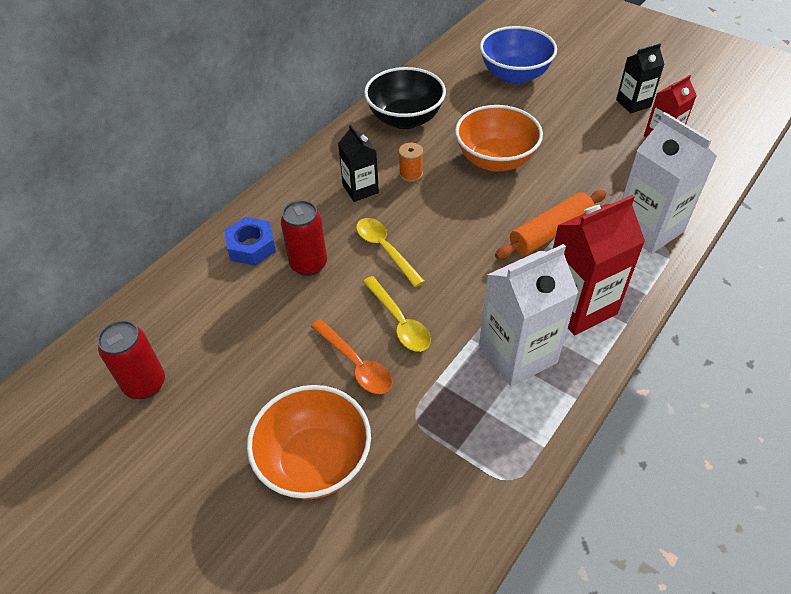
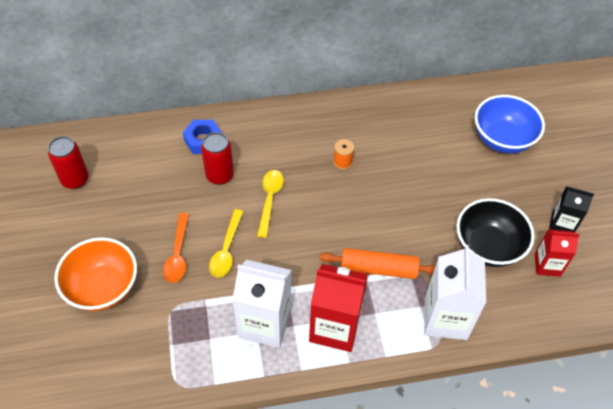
camera: 40 degrees right, 5 degrees up
(360, 189) = (301, 149): black carton -> none
(405, 119) = (386, 120): black bowl -> black bowl (488, 247)
(495, 160) = (407, 192): orange bowl -> none

